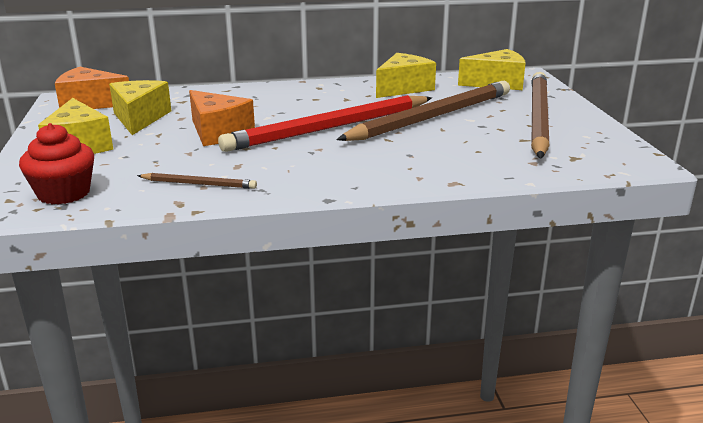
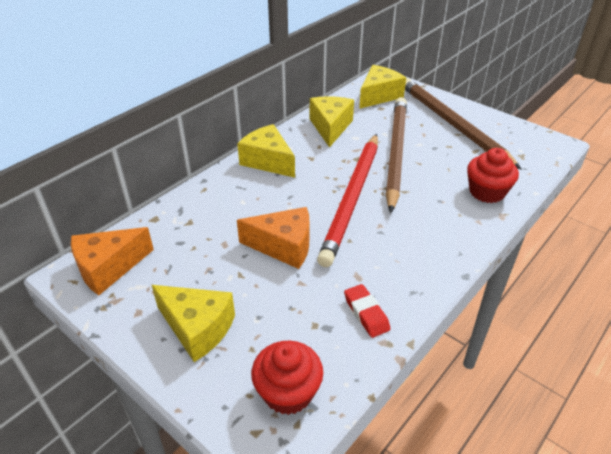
camera: 40 degrees left, 15 degrees up
(139, 118) = (190, 263): yellow cheese -> yellow cheese (268, 161)
(199, 184) = (366, 313): brown pencil -> red eraser
(472, 165) = (487, 192): none -> red cupcake

